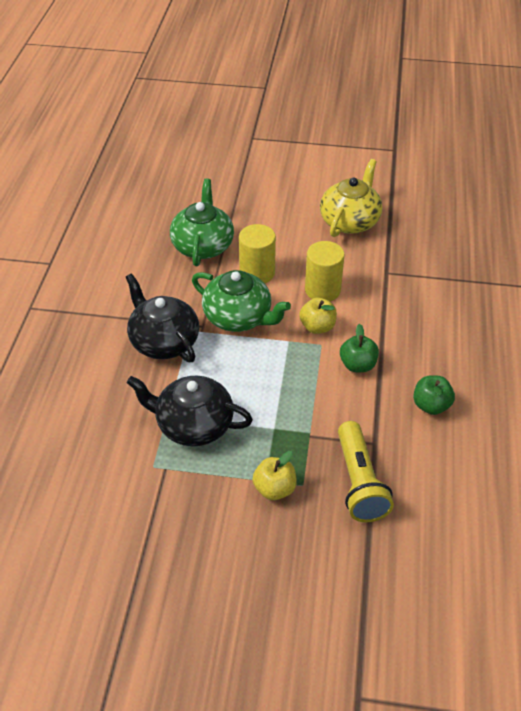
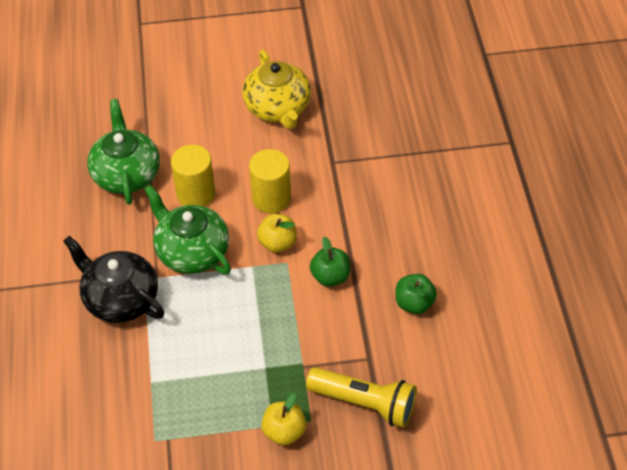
camera: 15 degrees left, 5 degrees up
(193, 425) = (182, 385): black teapot -> none
(238, 317) = (192, 251): green teapot -> green teapot turned 150 degrees counterclockwise
(350, 221) = (278, 108): yellow teapot -> yellow teapot turned 150 degrees clockwise
(359, 482) = (365, 403): yellow flashlight -> yellow flashlight turned 45 degrees counterclockwise

